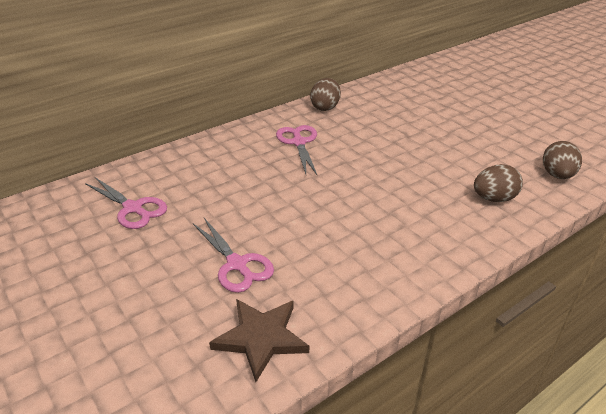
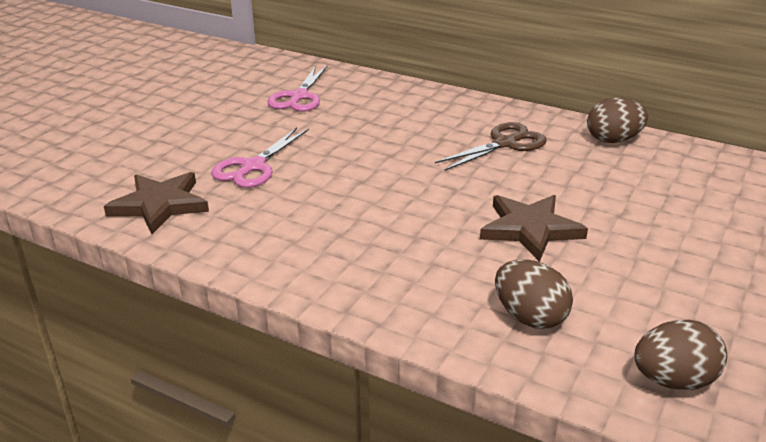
camera: 65 degrees right, 5 degrees down
(299, 142) = (505, 144): pink scissors -> brown scissors
(406, 168) = (530, 229): none -> brown star

